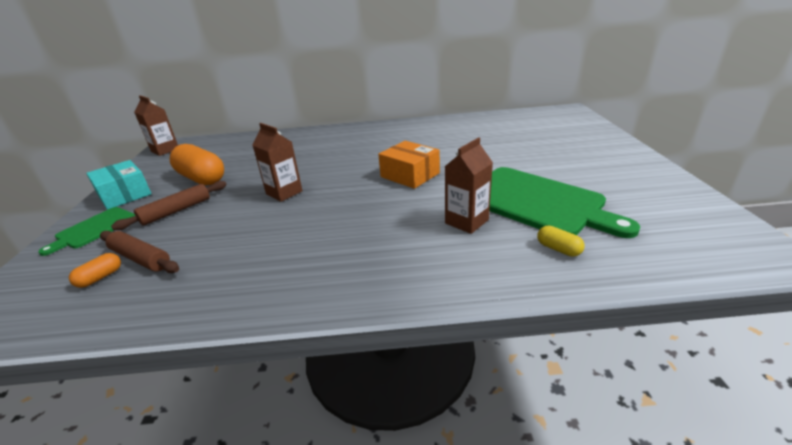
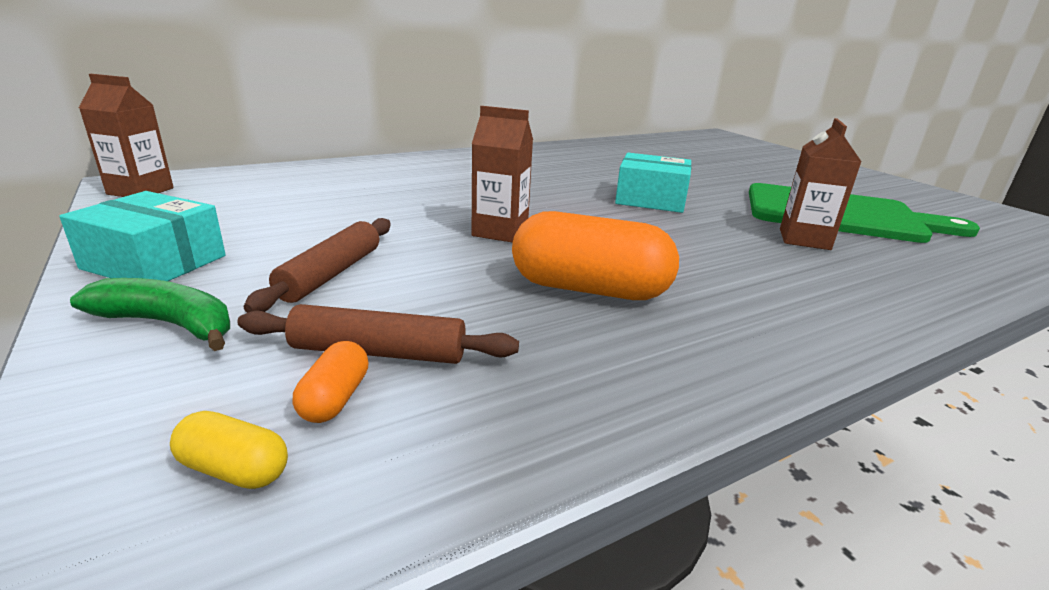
camera: 30 degrees left, 5 degrees down
(94, 229) = (169, 324): green cutting board -> green banana
(201, 178) = (304, 225): orange capsule -> orange capsule (589, 289)
(410, 175) = (650, 199): orange box -> turquoise box
(558, 249) = (937, 253): yellow capsule -> yellow capsule (234, 469)

